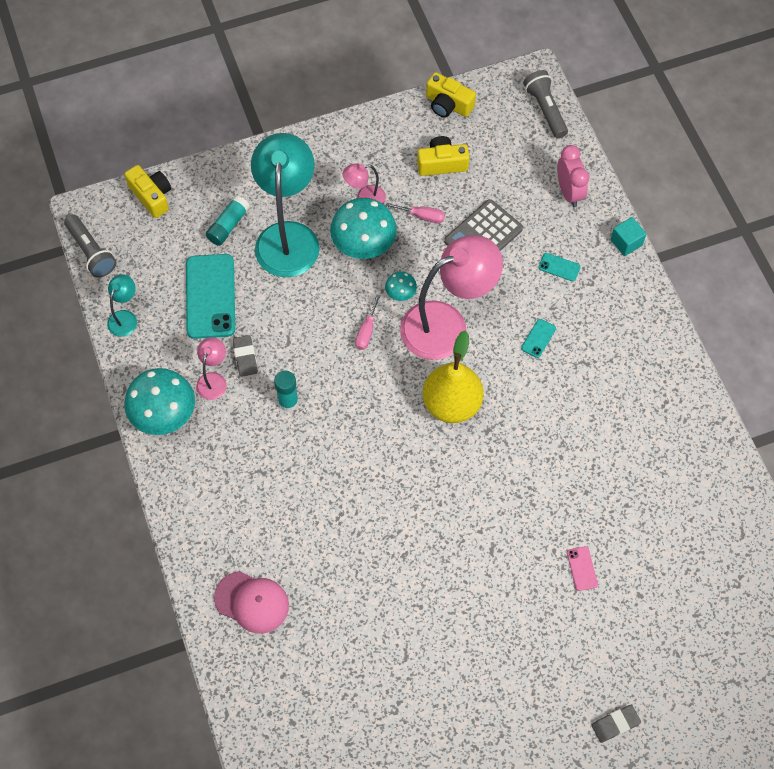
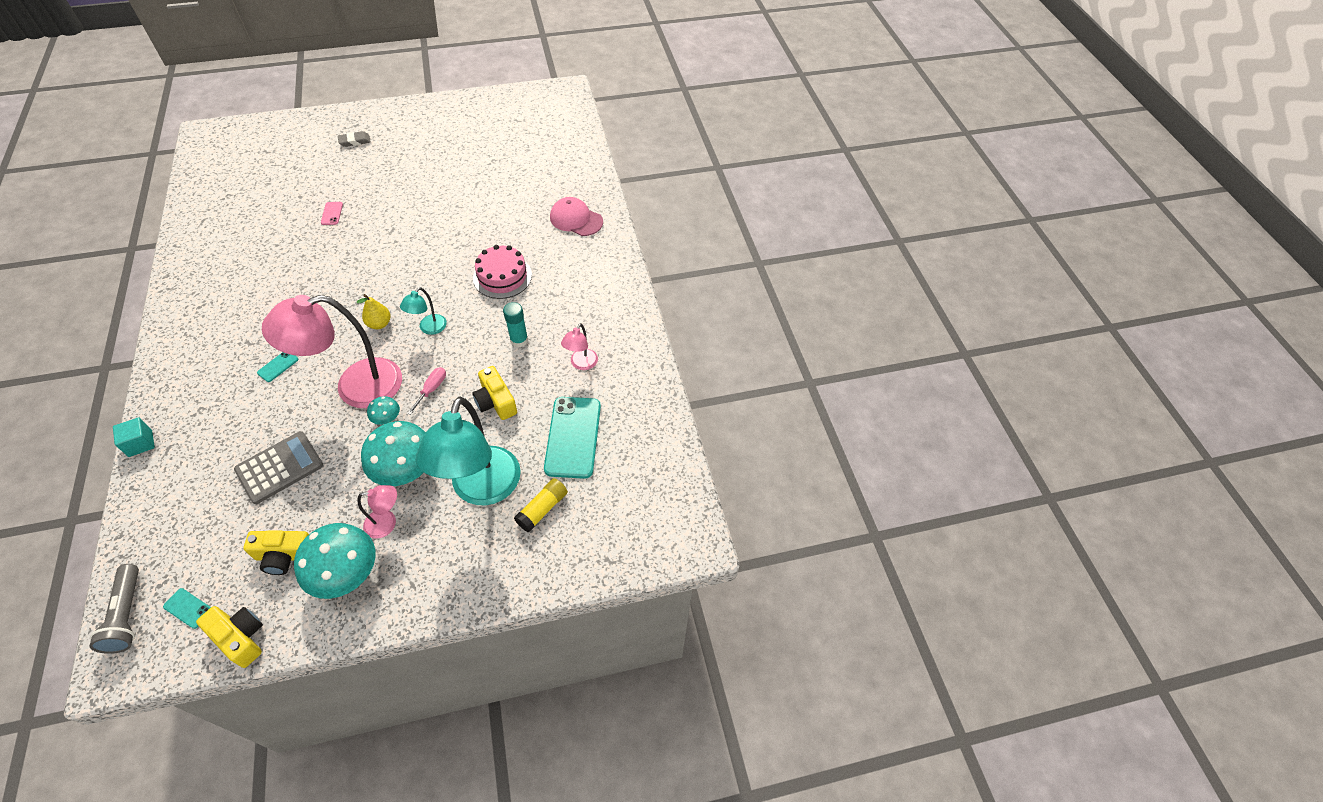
camera: 175 degrees left, 10 degrees down
(91, 252) = (691, 496): grey flashlight -> none
(125, 317) = (658, 426): turquoise lamp -> turquoise lamp (429, 328)
(152, 196) = (622, 554): yellow camera -> yellow camera (496, 401)
(164, 415) = (628, 341): turquoise mushroom -> turquoise mushroom (347, 574)
(228, 225) = (542, 509): turquoise glue stick -> yellow glue stick
(245, 357) = (549, 379): grey eraser -> none
(328, 490) = (502, 276): none -> pink cake
(422, 216) = (333, 495): pink screwdriver -> none
(451, 404) = (379, 324): yellow pear -> yellow pear, size x0.51
(559, 267) = (222, 427): turquoise phone -> turquoise phone (188, 608)
(569, 192) = (164, 504): pink clock -> none

